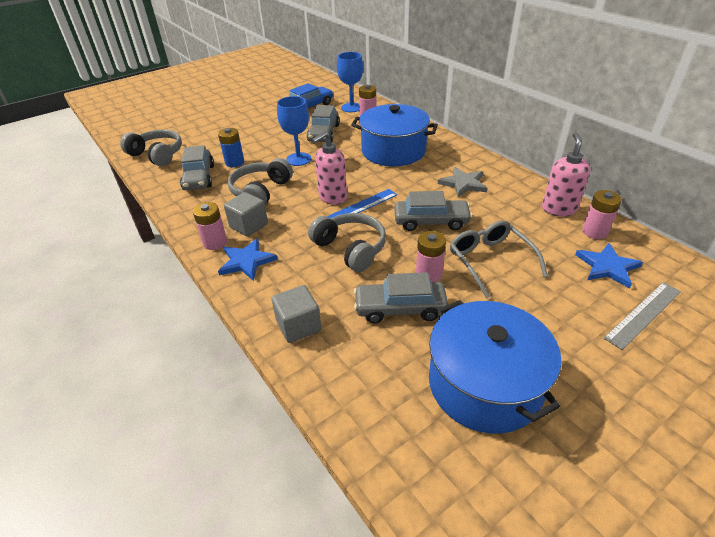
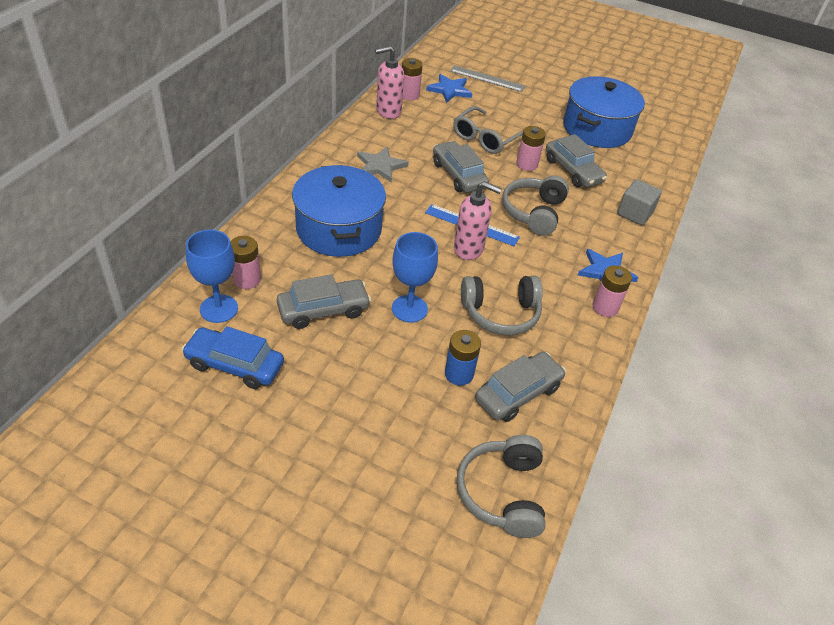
camera: 125 degrees left, 5 degrees up
(249, 226) = (562, 294): grey cube -> none

